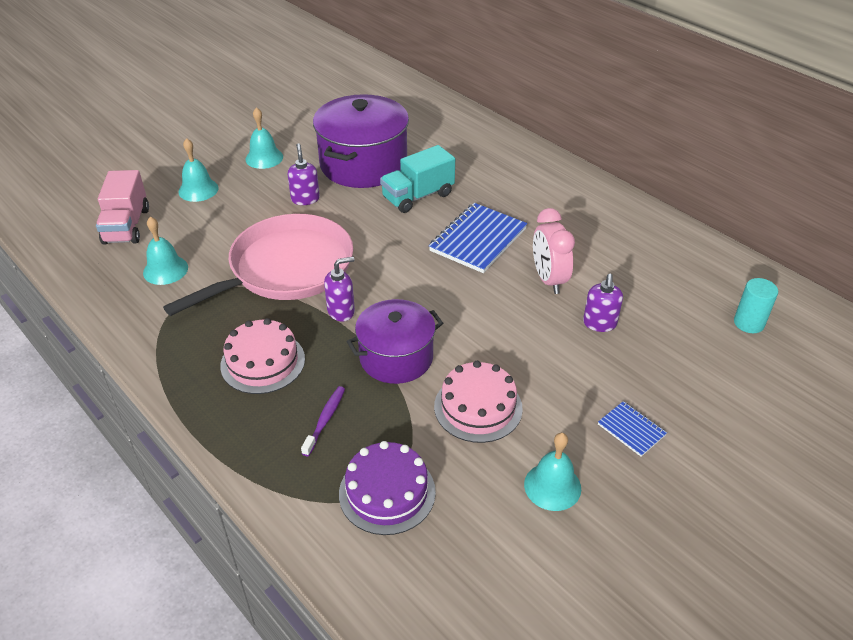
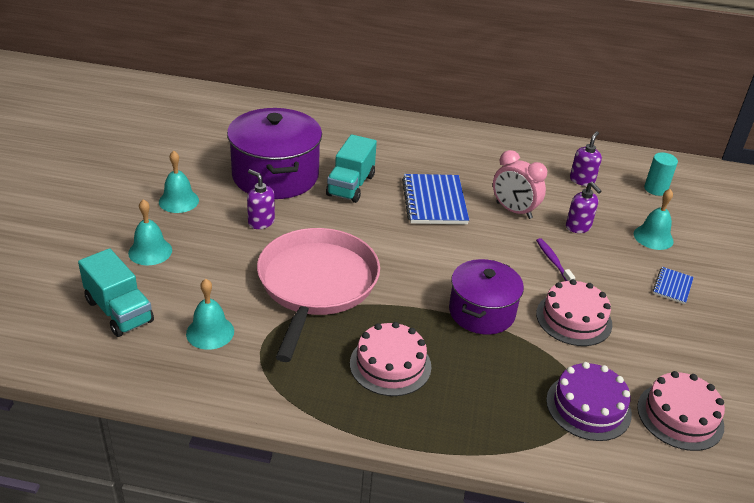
camera: 40 degrees left, 5 degrees down
(127, 226) = (119, 311): pink truck -> turquoise truck
(325, 420) = (488, 382): purple toothbrush -> purple toothbrush (553, 261)
(341, 311) = (401, 297): purple soap dispenser -> purple soap dispenser (582, 180)
(468, 554) = (680, 416): none -> pink cake
(552, 486) = (673, 345): turquoise bell -> turquoise bell (653, 237)
(631, 430) = (672, 286): blue notebook -> blue notebook turned 75 degrees counterclockwise

